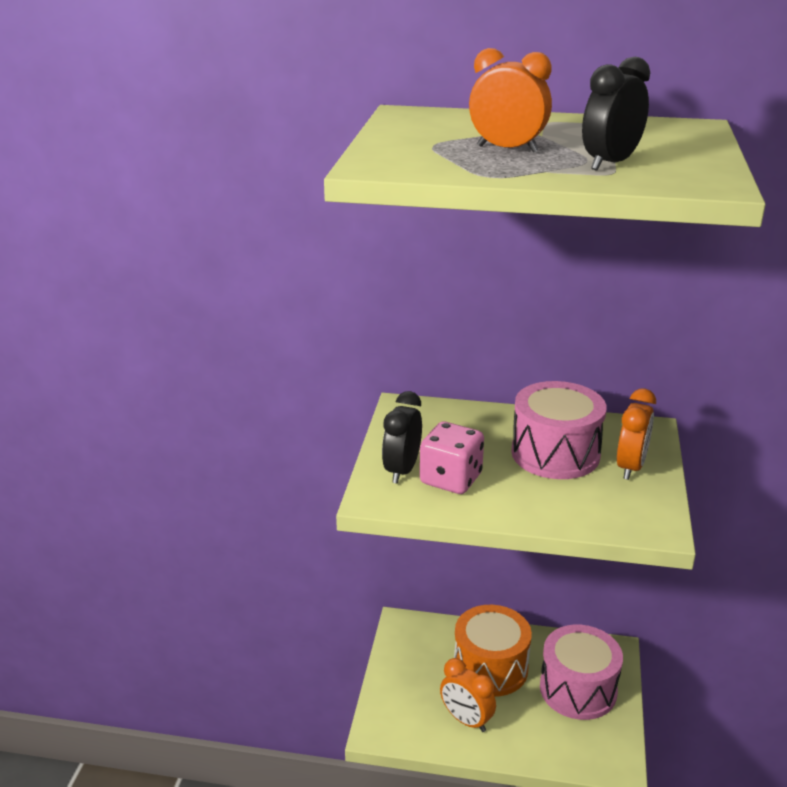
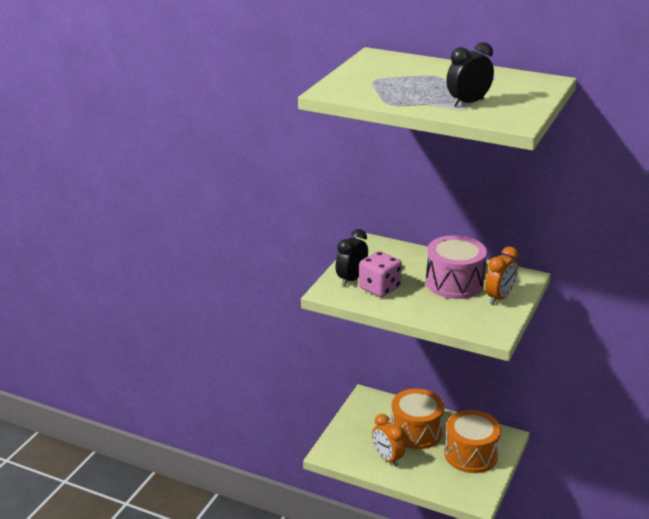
camera: 15 degrees right, 0 degrees up
(507, 149) = (415, 87): orange clock -> none
(578, 689) = (471, 454): pink drum -> orange drum

